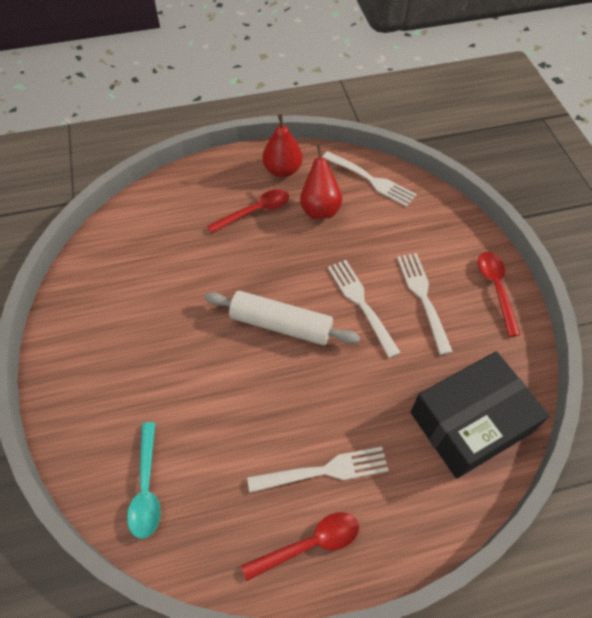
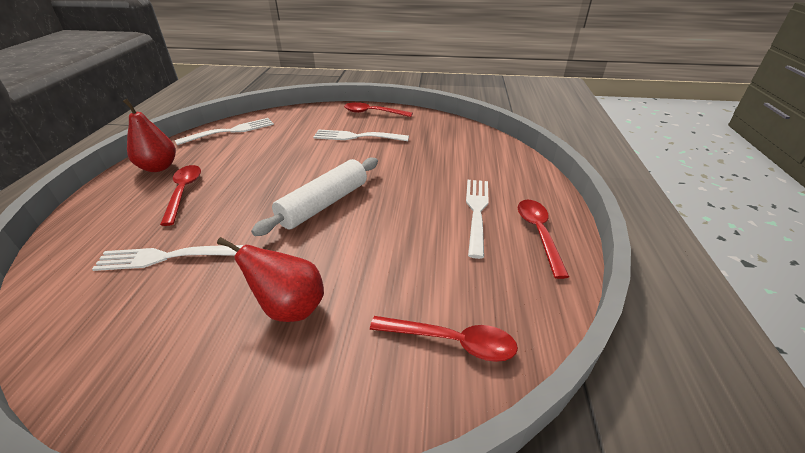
camera: 70 degrees left, 20 degrees down
(147, 488) = (452, 342): turquoise spoon -> red spoon
(320, 208) = (227, 158): red pear -> red pear (289, 307)
(362, 304) = (340, 161): white fork -> white fork (168, 257)
(470, 422) = (464, 144): black box -> none

